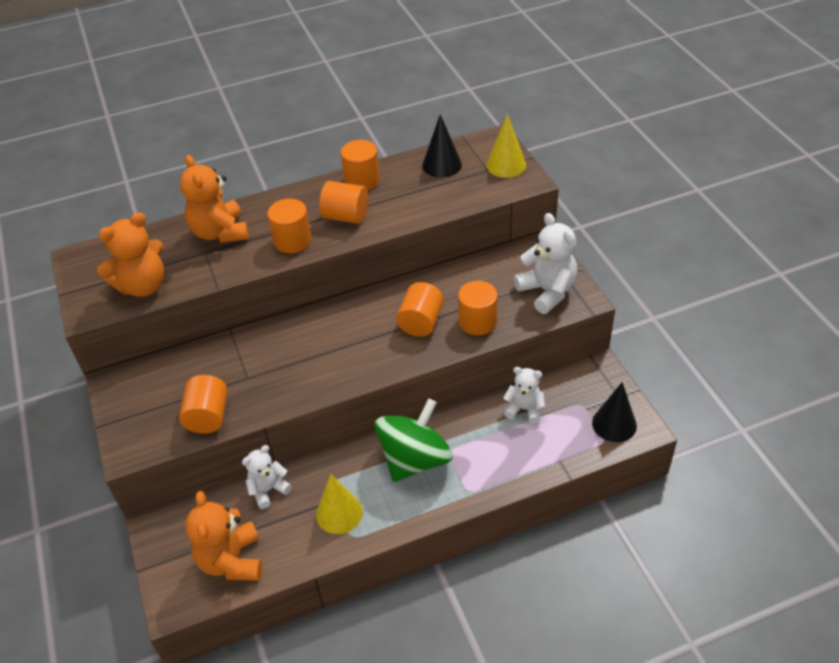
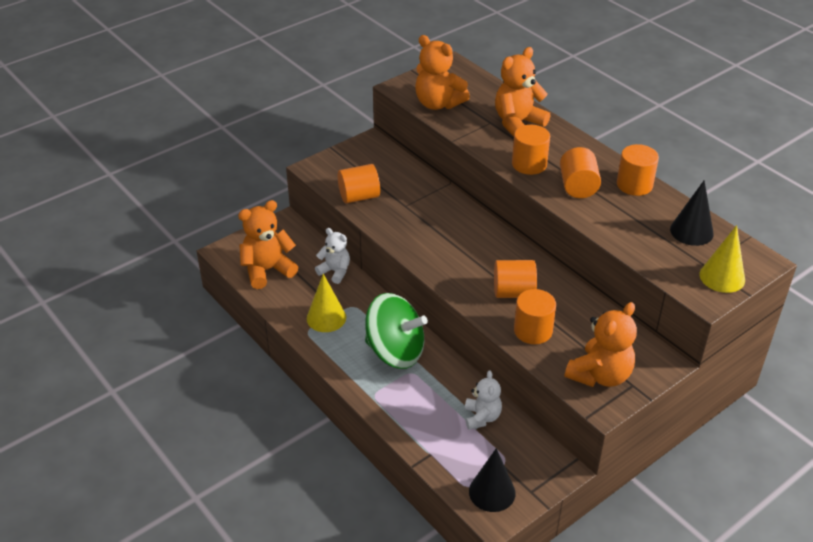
camera: 70 degrees right, 5 degrees down
(547, 291) = (600, 375): white teddy bear -> orange teddy bear

